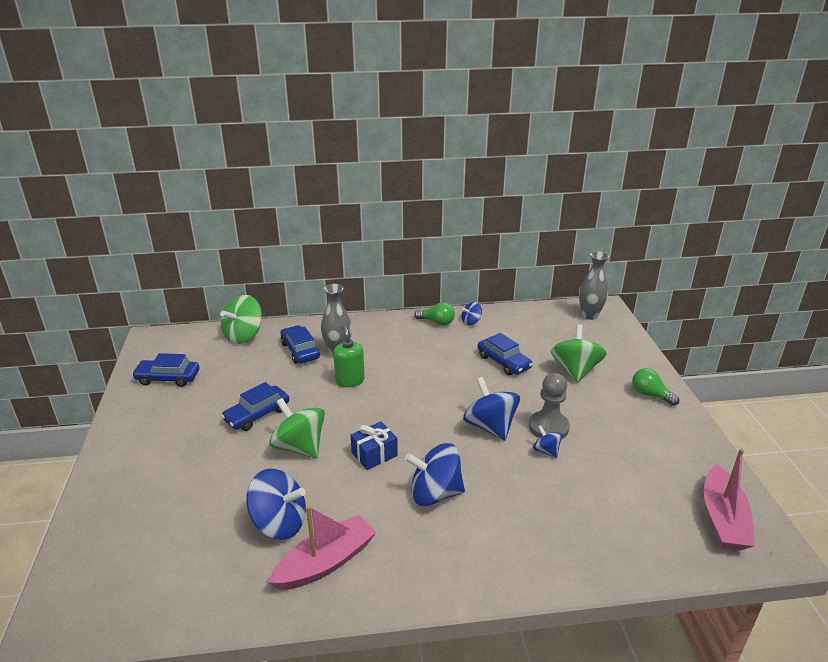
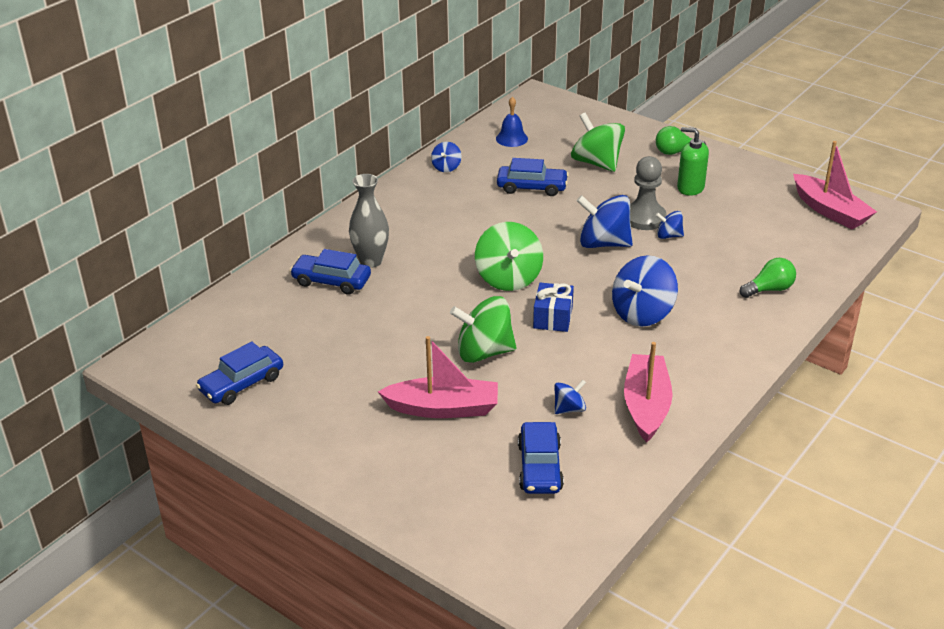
camera: 45 degrees left, 5 degrees up
(220, 465) = (443, 408): none -> pink boat
(244, 336) = (243, 302): green spinning top -> green spinning top (508, 278)
(257, 414) = (398, 354): blue car -> blue car (540, 467)
(279, 523) = (569, 409): blue spinning top -> blue spinning top, size x0.51
(350, 380) = (429, 278): green soap dispenser -> green soap dispenser (690, 188)
(437, 322) = (416, 184): green light bulb -> green light bulb (769, 289)
(541, 325) = (511, 138): none -> blue bell
(589, 315) = (537, 109): grey vase -> none

